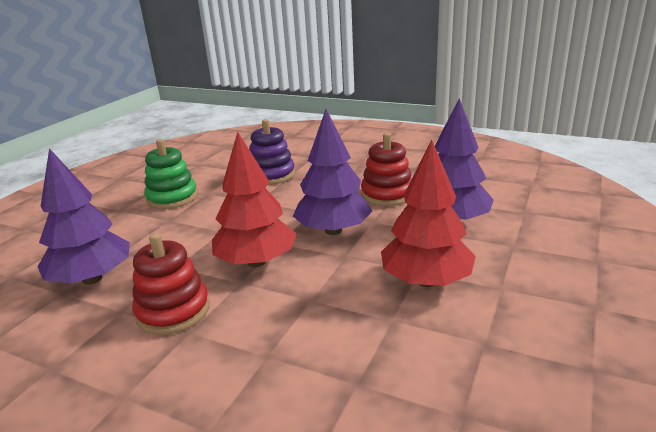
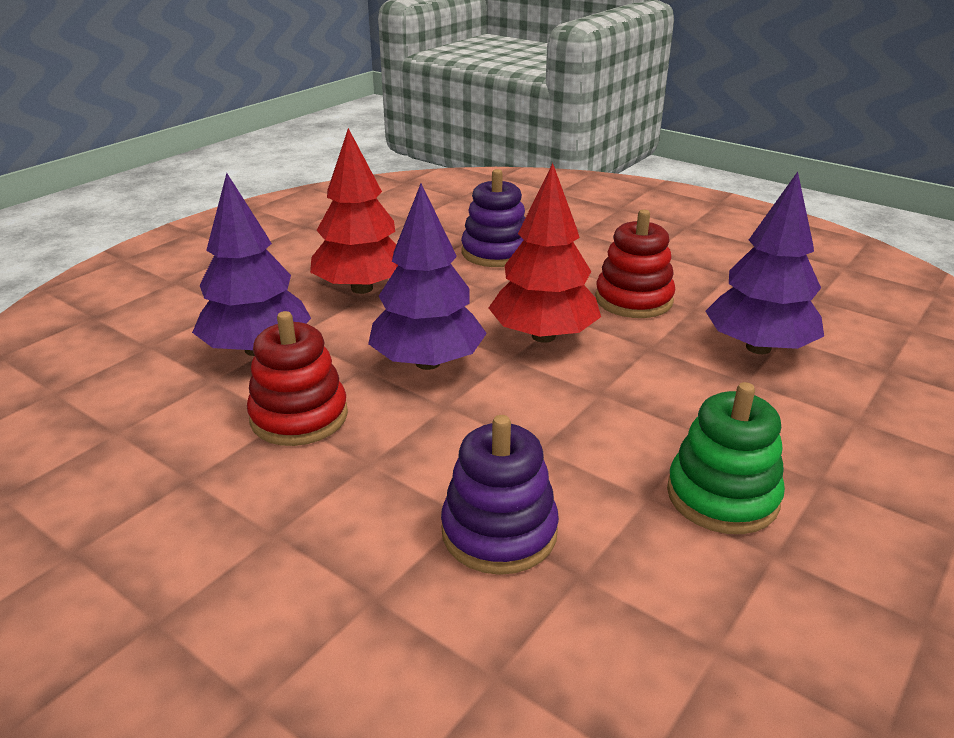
camera: 170 degrees left, 5 degrees up
(317, 358) = (496, 252): none -> purple stacking toy

